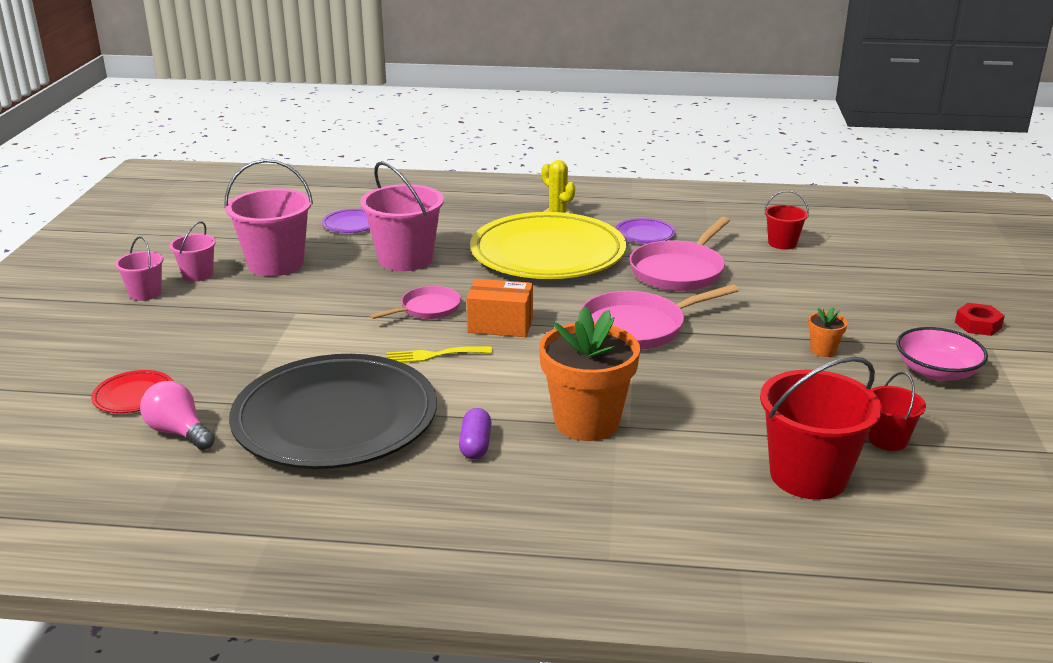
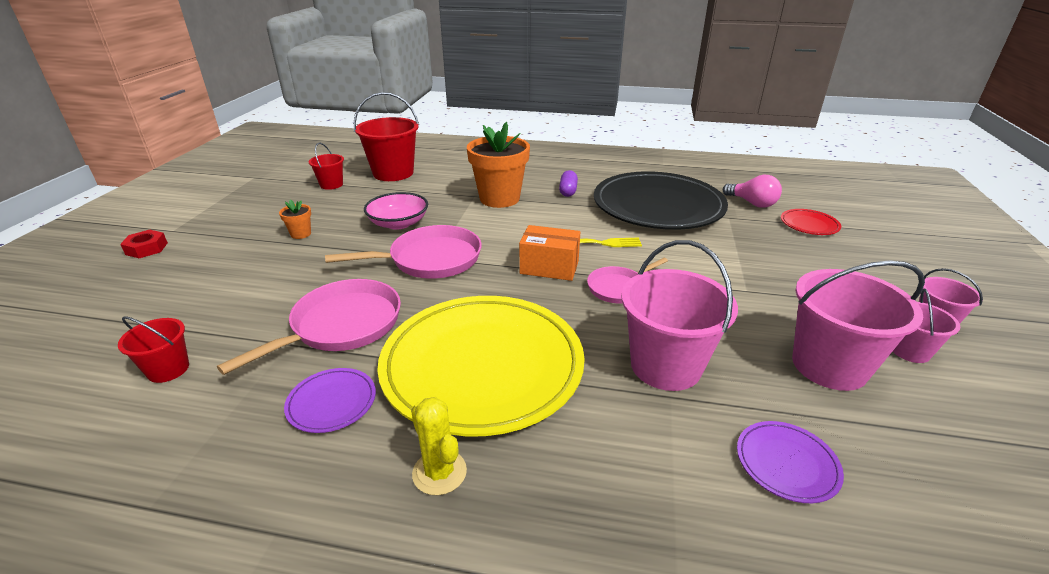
camera: 175 degrees left, 5 degrees up
(936, 371) = (242, 217): pink bowl -> pink bowl (398, 223)

